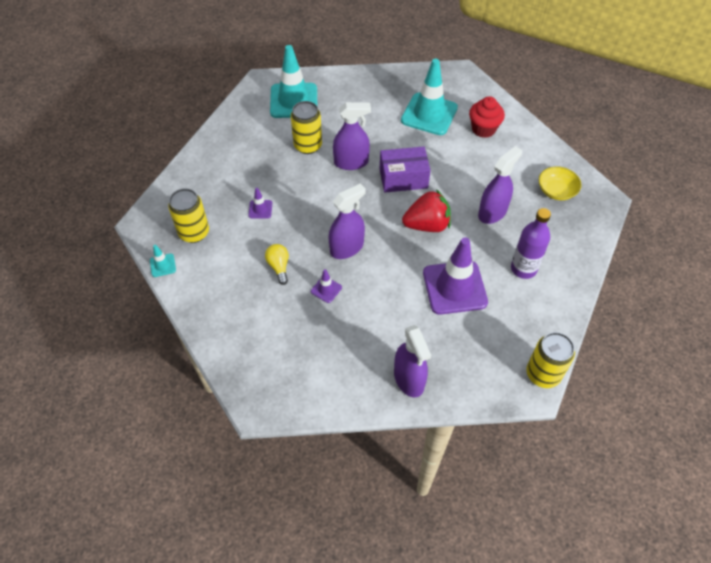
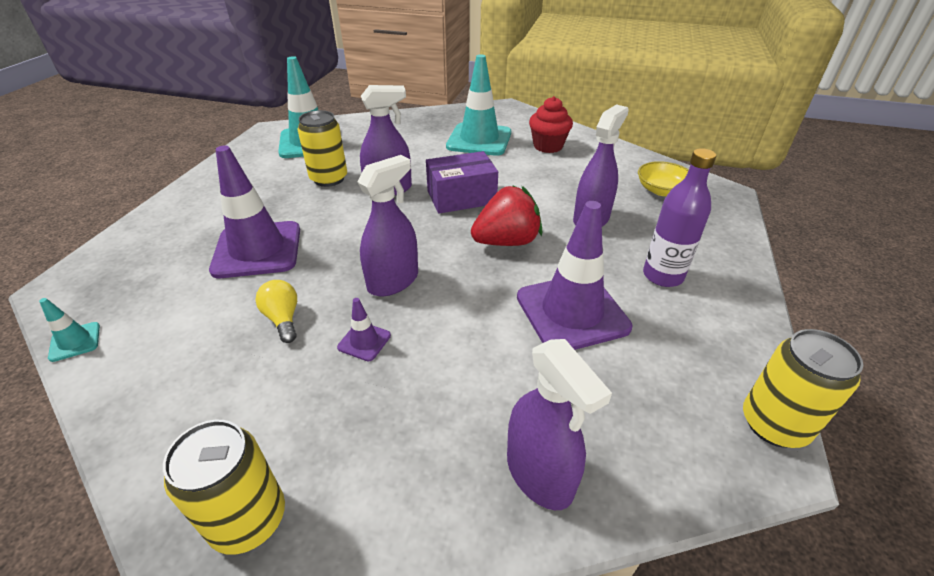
camera: 10 degrees left, 15 degrees down
(194, 233) = (144, 290): yellow can -> yellow can (248, 519)
(260, 209) = (257, 250): purple traffic cone -> purple traffic cone, size x2.32

